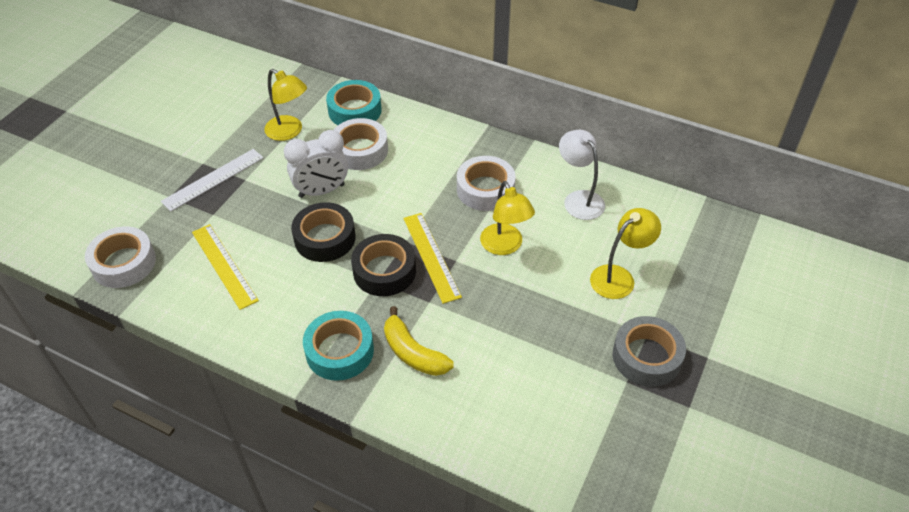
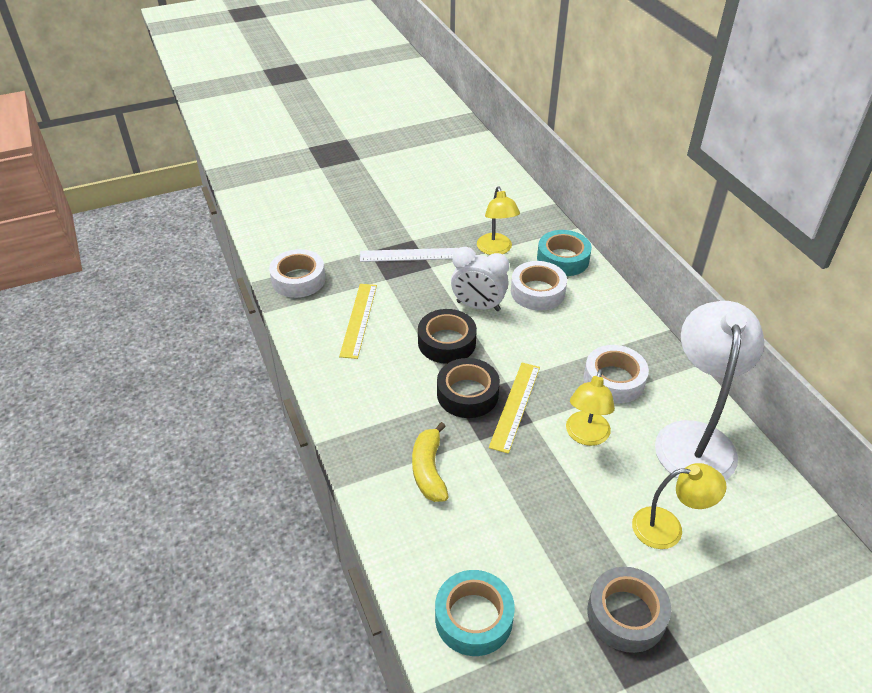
camera: 40 degrees right, 5 degrees down
(339, 351) = (377, 431): turquoise tape -> turquoise tape (473, 618)
(579, 199) = (694, 438): white lamp -> white lamp, size x1.78

